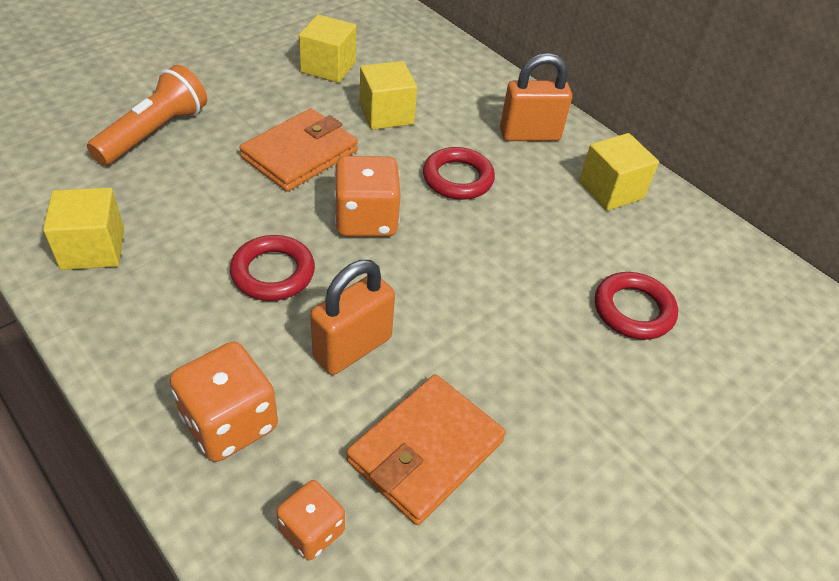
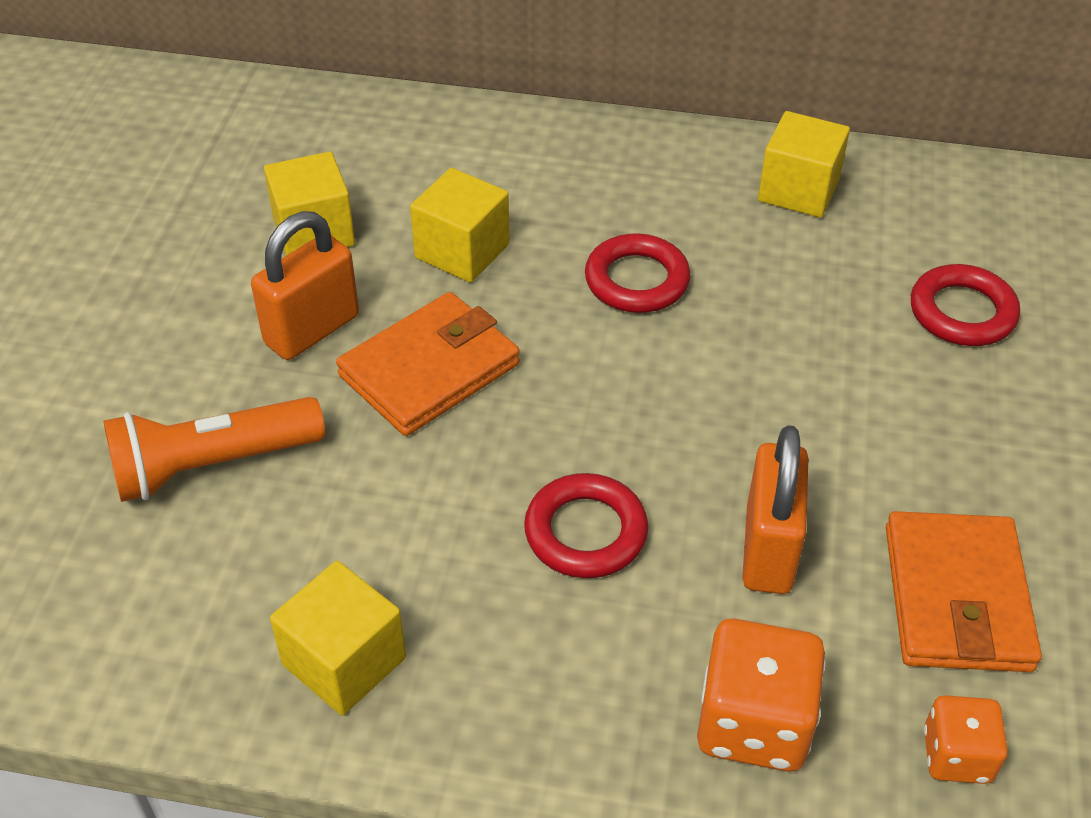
camera: 35 degrees left, 0 degrees up
(154, 133) = (212, 465): orange flashlight -> orange flashlight turned 105 degrees counterclockwise
(300, 154) = (429, 370): orange wallet -> orange wallet turned 45 degrees clockwise
(366, 219) = (603, 398): orange dice -> none
(529, 135) = (646, 176): orange padlock -> orange padlock (312, 330)

